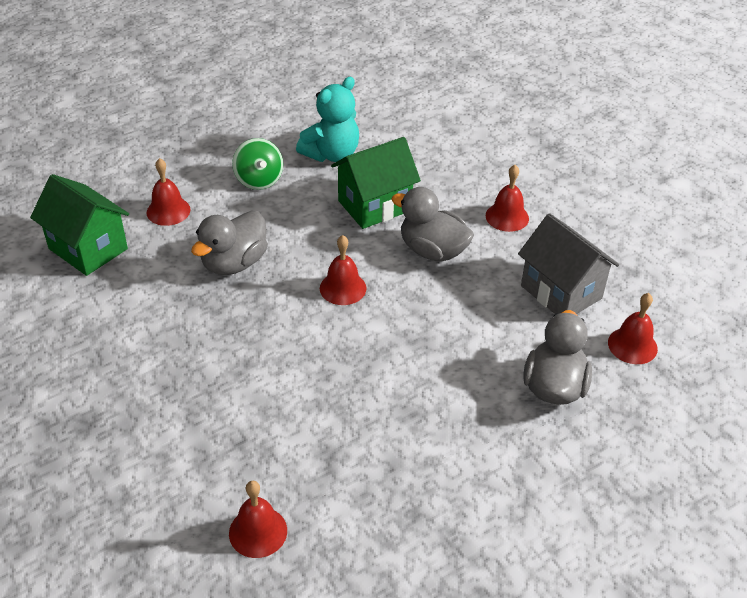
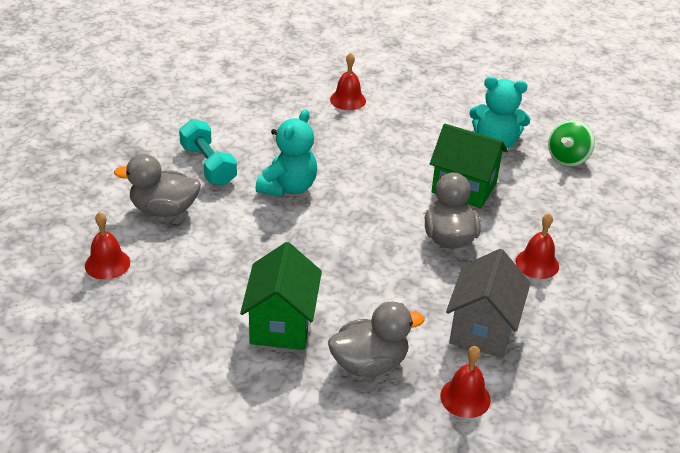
camera: 55 degrees right, 5 degrees down
(88, 249) = (278, 86): green house -> green house (281, 324)
(168, 368) = (208, 165): none -> turquoise dumbbell
(234, 263) = (330, 149): grey duck -> grey duck (164, 210)
(259, 180) = (424, 123): green spinning top -> green spinning top (567, 158)
(264, 322) = (288, 187): none -> turquoise teddy bear
(343, 288) = (359, 209): red bell -> none

